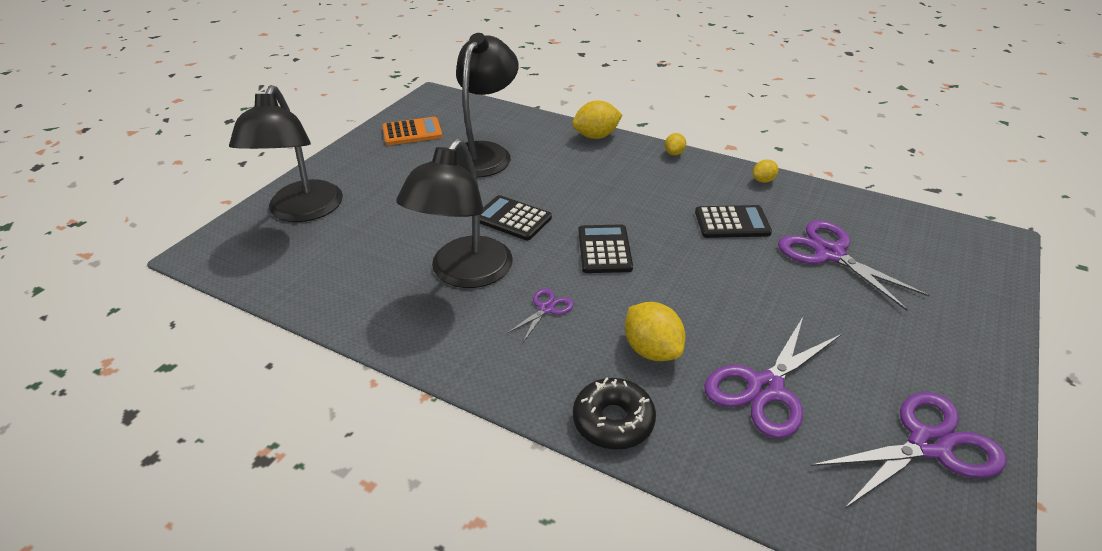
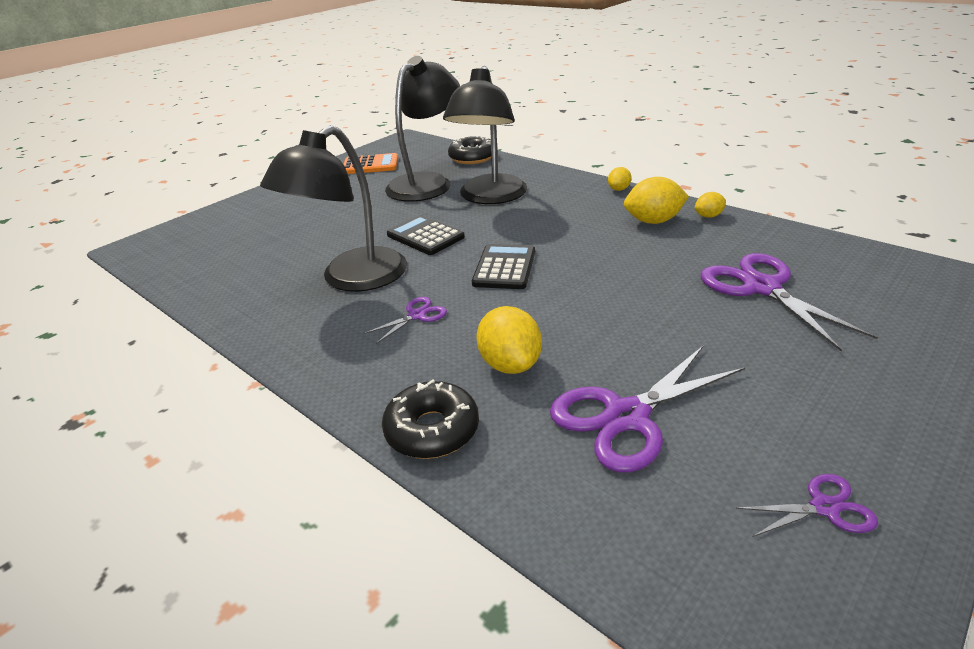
camera: 15 degrees right, 5 degrees down
(301, 211) = (237, 221): black lamp -> black lamp (490, 197)
(516, 119) = (472, 158): none -> black donut
(596, 136) = (544, 173): yellow lemon -> yellow lemon (653, 221)
(732, 223) = (656, 252): black calculator -> none
(928, 445) = (824, 507): purple scissors -> purple scissors, size x0.50

